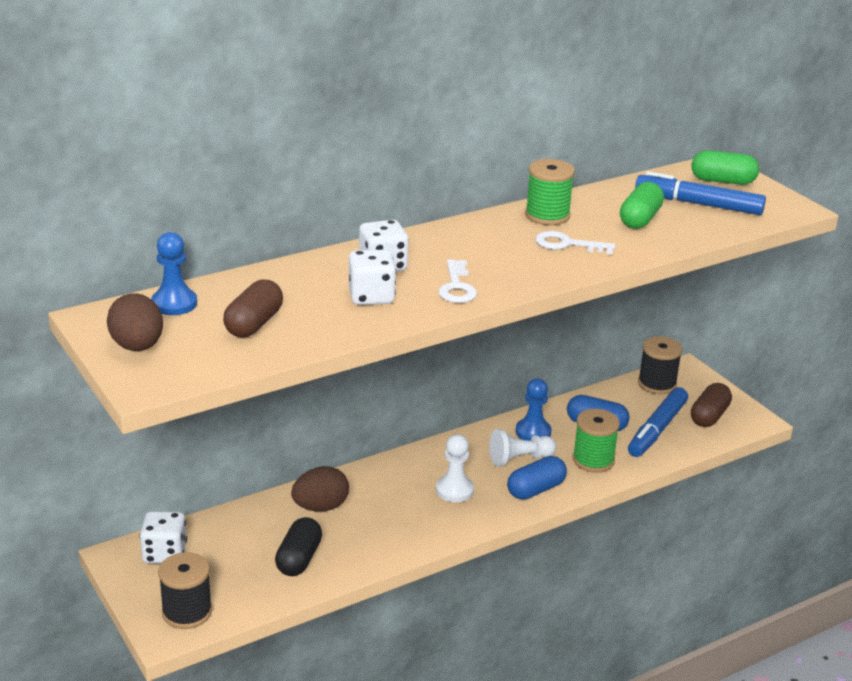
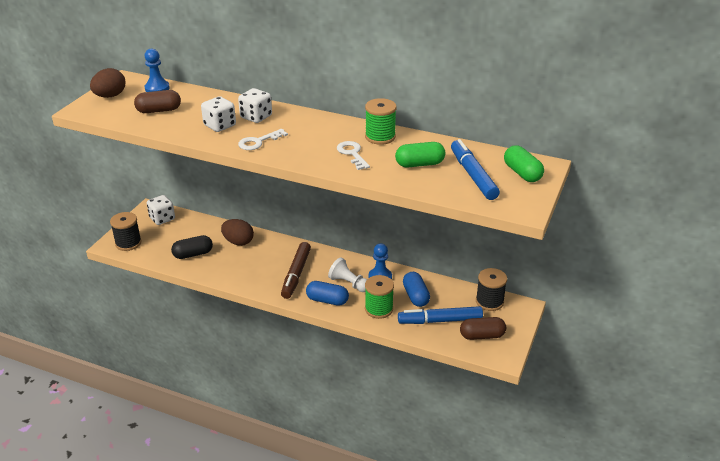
camera: 55 degrees right, 5 degrees up
(454, 490) = (296, 274): white pawn -> brown marker

